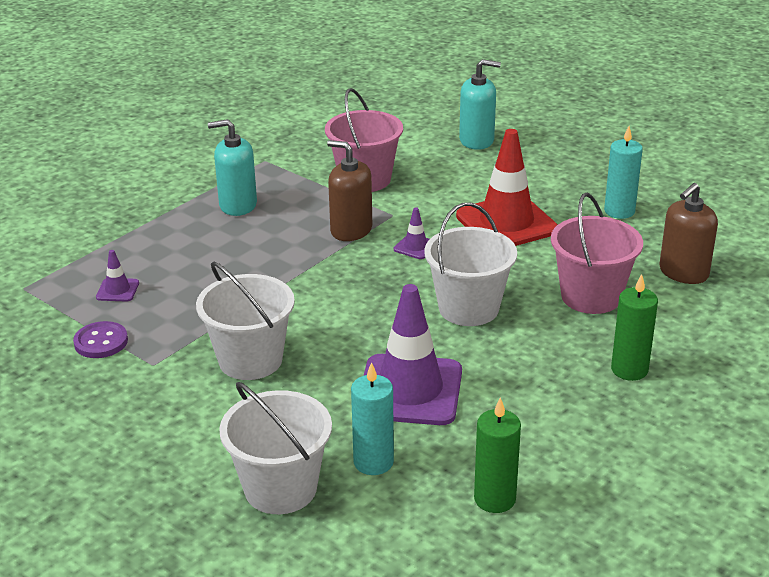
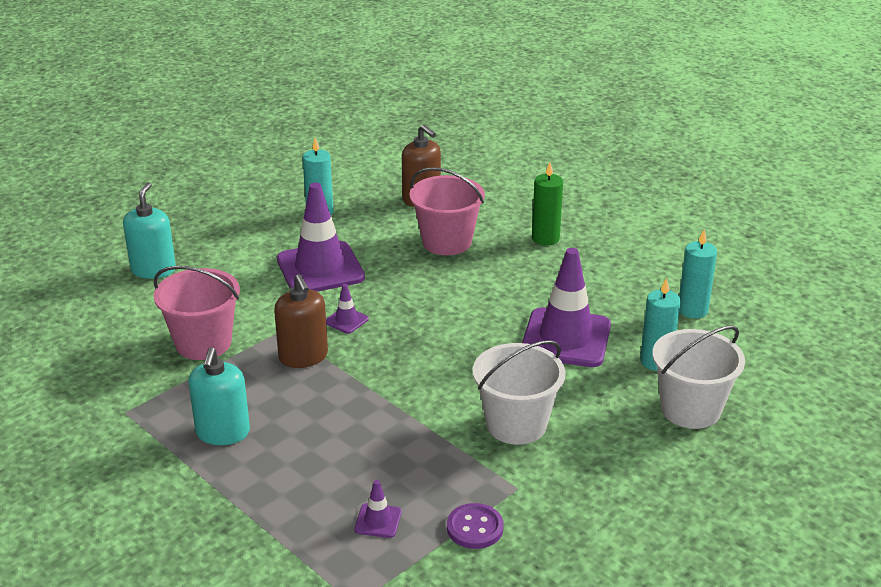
camera: 85 degrees left, 0 degrees up
(351, 230) = (303, 356): brown soap dispenser -> brown soap dispenser turned 60 degrees counterclockwise
(468, 308) = (453, 300): white bucket -> none
(494, 499) = (692, 310): green candle -> turquoise candle
(506, 223) = (320, 269): red traffic cone -> purple traffic cone

